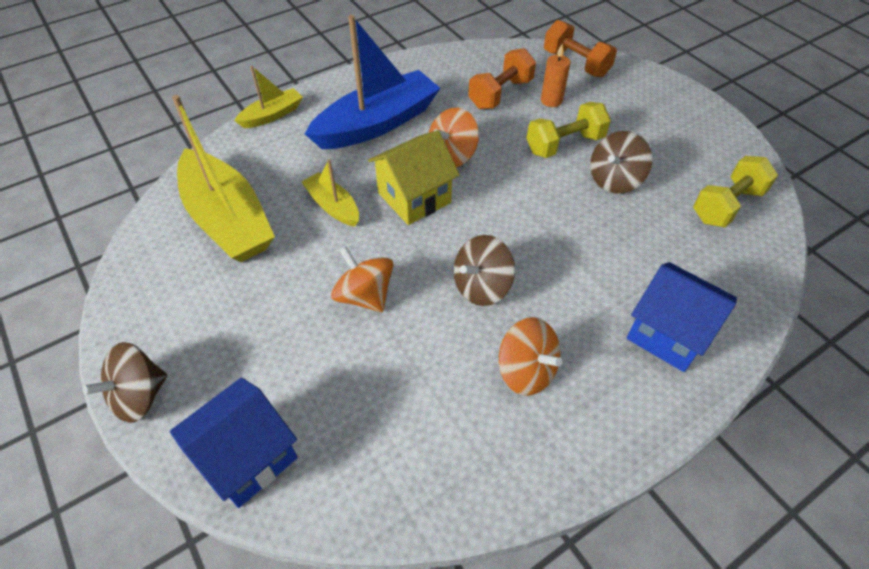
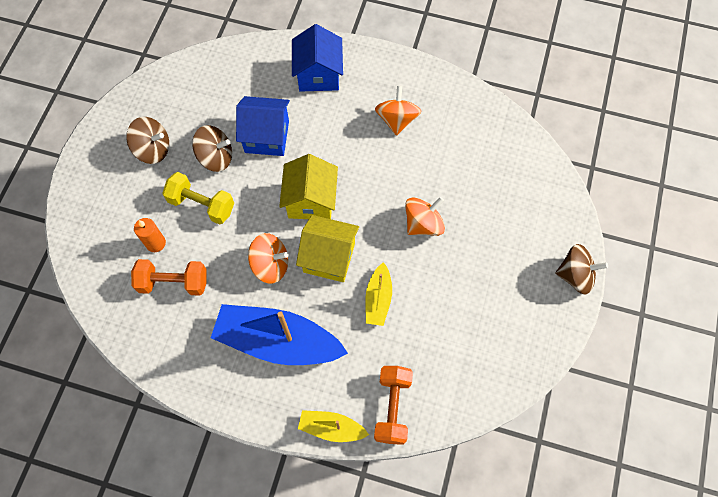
camera: 130 degrees left, 15 degrees up
(228, 219) = (444, 352): yellow boat -> none
(247, 457) = (548, 199): blue house -> blue house (267, 136)
(365, 295) = (423, 224): orange spinning top -> orange spinning top turned 135 degrees counterclockwise
(481, 286) = (364, 172): brown spinning top -> brown spinning top (153, 149)
(491, 221) = (311, 201): none -> yellow house
(576, 64) = (90, 255): orange dumbbell -> orange dumbbell (392, 407)
(727, 205) = (192, 90): yellow dumbbell -> none

